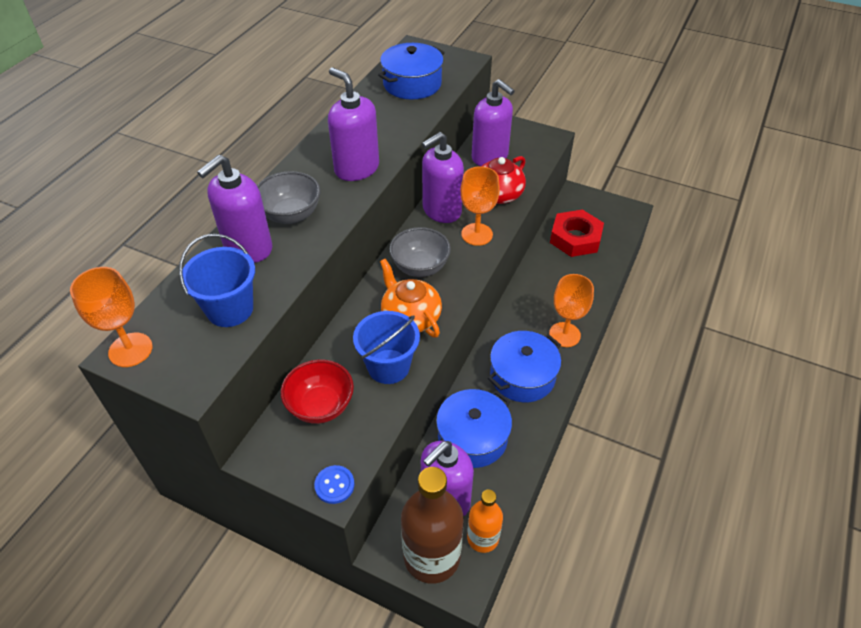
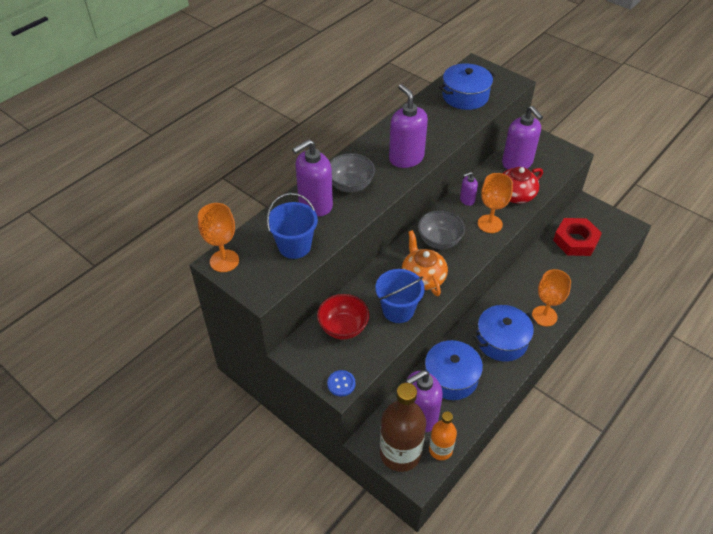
camera: 15 degrees right, 0 degrees up
(441, 211) = (467, 200): purple soap dispenser -> purple soap dispenser, size x0.51

